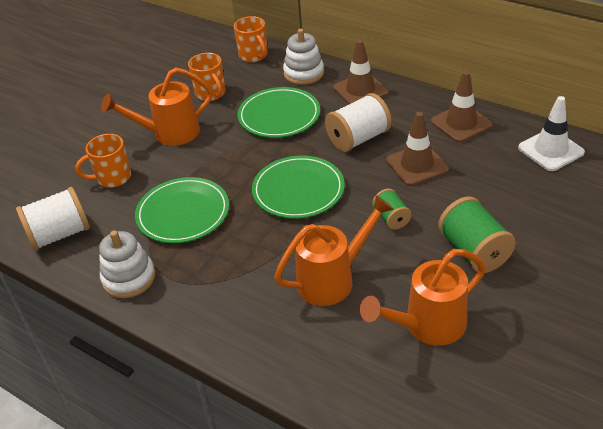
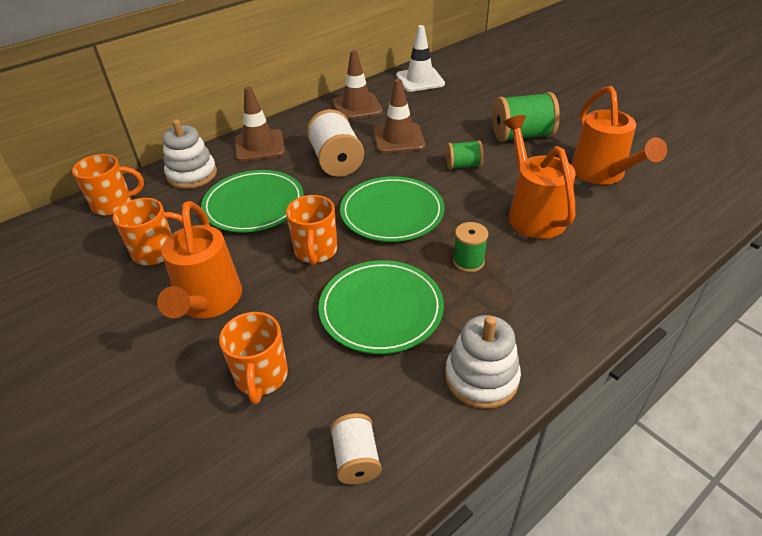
camera: 75 degrees left, 0 degrees up
(59, 234) = (356, 459): white spool -> white spool, size x0.57
(235, 164) = (316, 251): none -> orange mug
(249, 248) = (468, 261): none -> green spool

